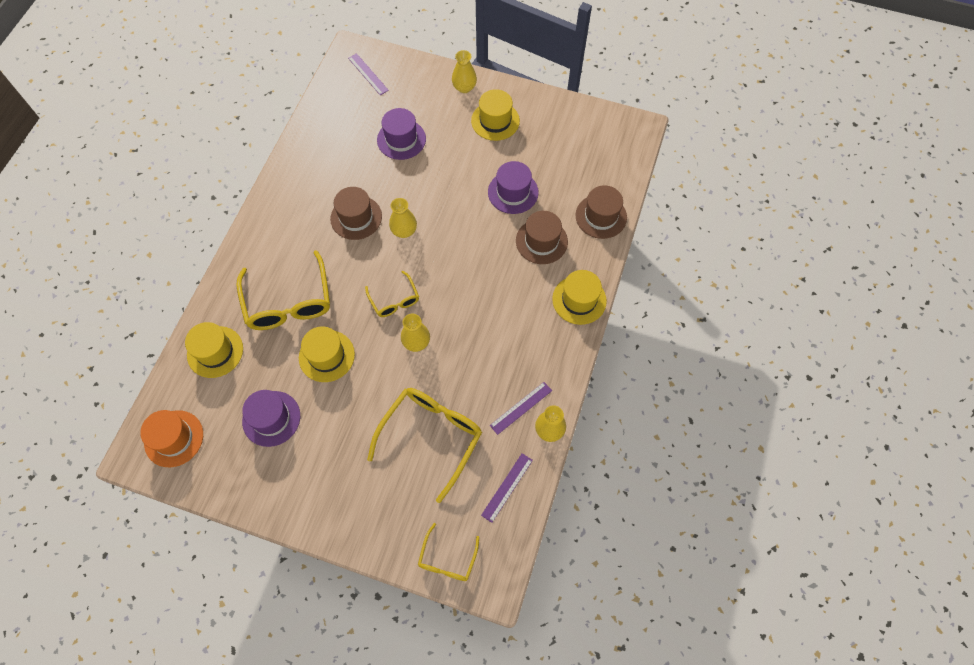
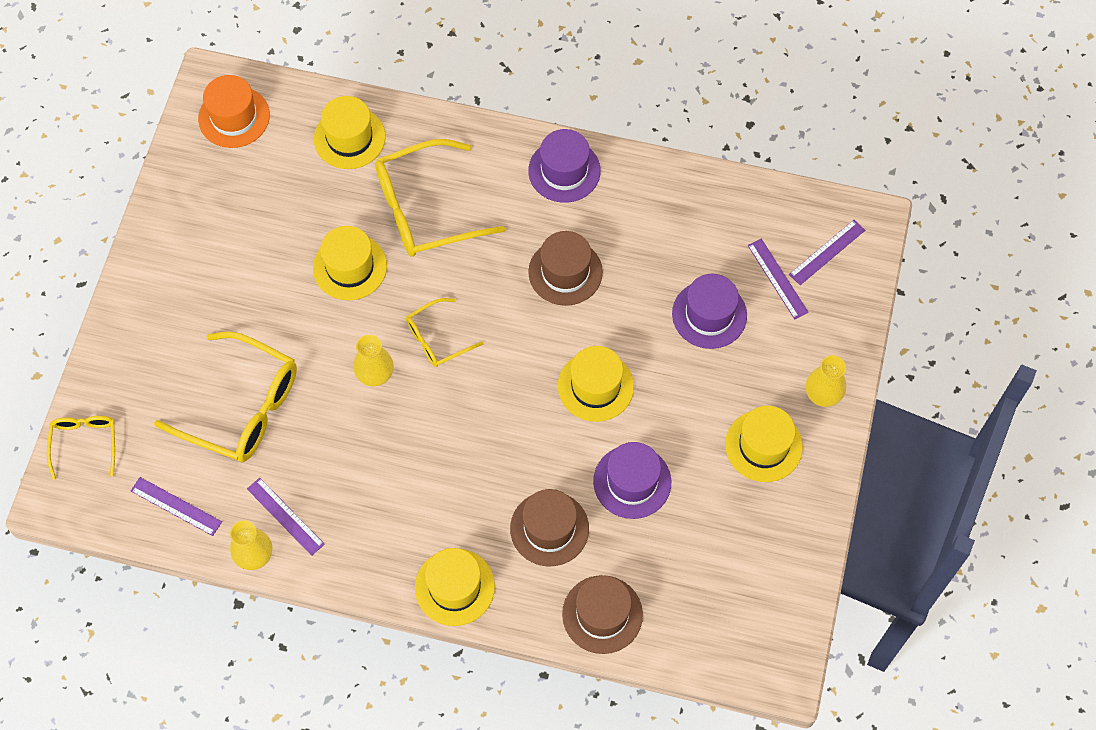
camera: 85 degrees right, 0 degrees up
(271, 418) = (262, 217): purple hat -> purple hat (564, 171)
(382, 101) = (777, 278): none -> purple ruler
(404, 231) = (549, 338): yellow vase -> none
(443, 207) = (595, 386): none -> yellow hat
(447, 560) = (85, 442): yellow glasses -> yellow glasses turned 75 degrees clockwise

